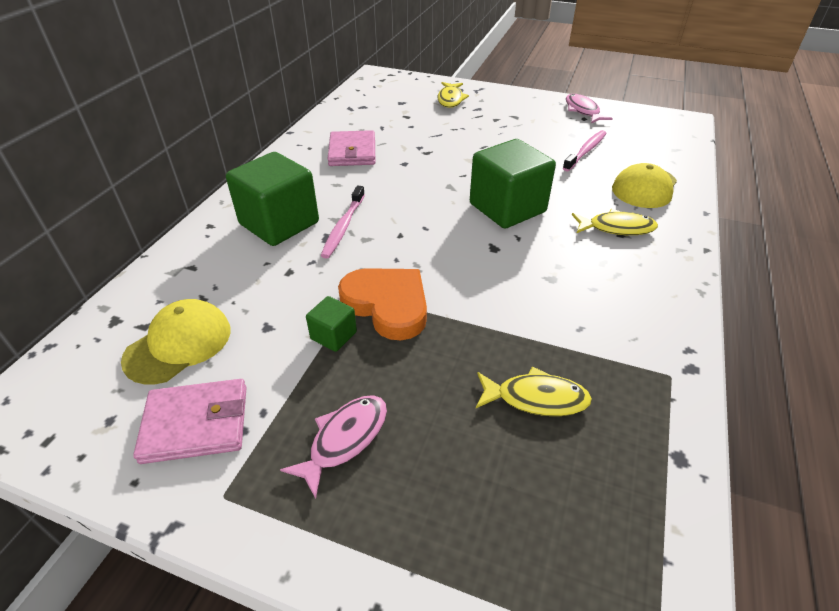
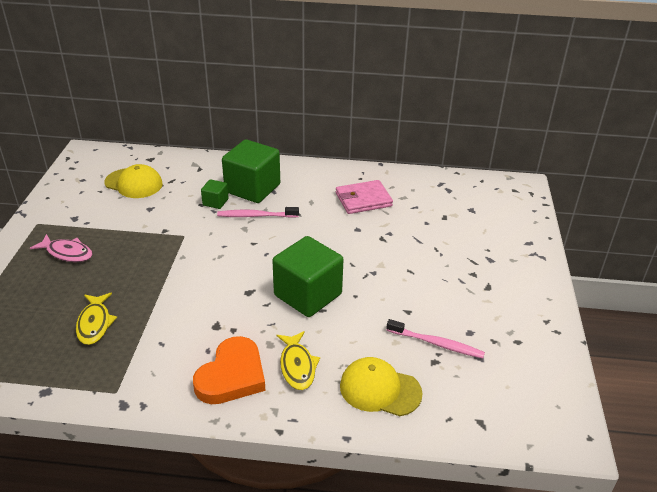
camera: 75 degrees right, 5 degrees down
(196, 423) = (79, 204): pink wallet -> none
(333, 335) = (144, 234): green cube -> green cube (215, 202)
(387, 305) = (175, 250): orange heart -> orange heart (232, 375)
(450, 99) = (499, 239): yellow fish -> none
(582, 111) = (537, 340): pink fish -> none

